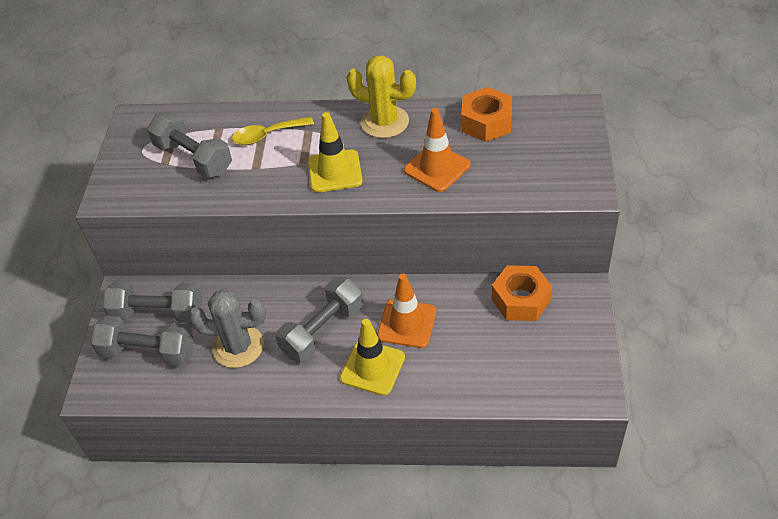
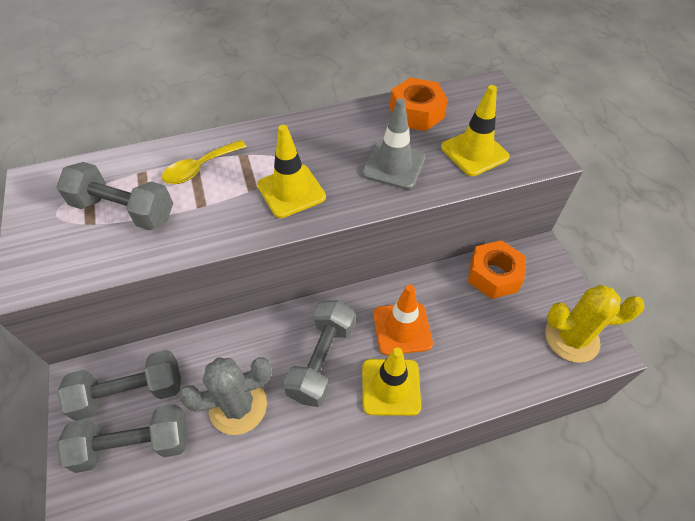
camera: 25 degrees left, 5 degrees up
(385, 122) = (318, 131): yellow cactus -> yellow cactus (571, 338)
(437, 168) = (394, 165): orange traffic cone -> grey traffic cone
(520, 171) = (474, 152): none -> yellow traffic cone

